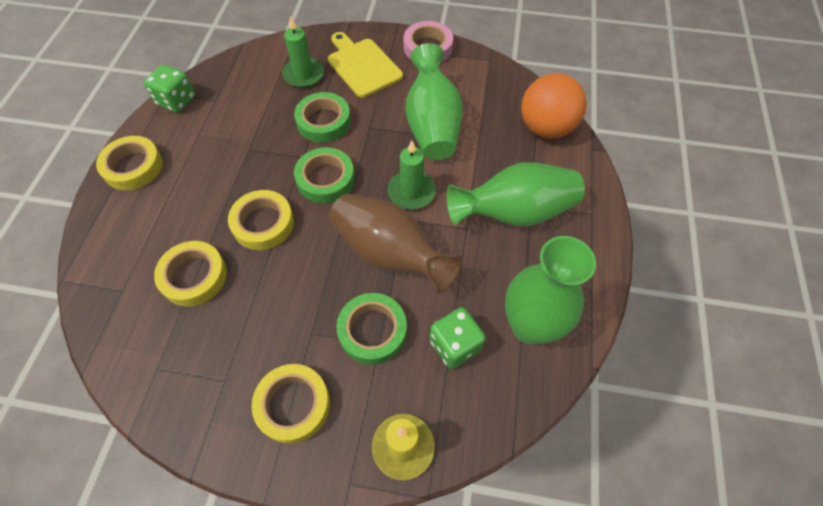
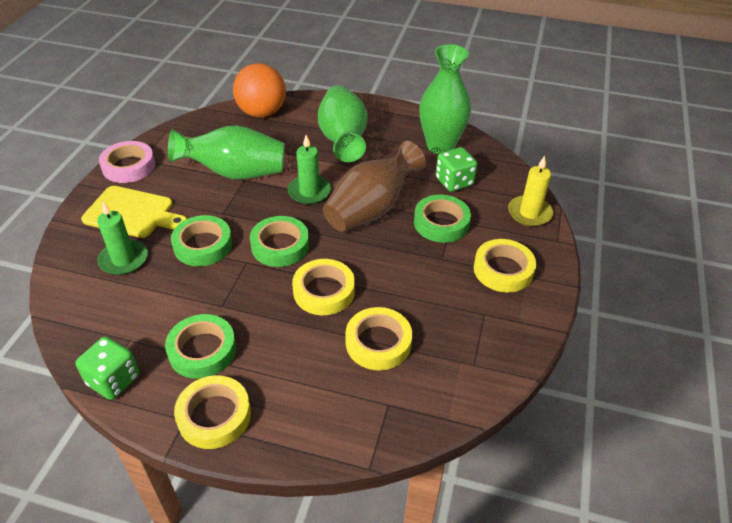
camera: 85 degrees left, 15 degrees down
(199, 146) = (202, 350): none -> green tape
(363, 66) = (132, 213): yellow cutting board -> yellow cutting board turned 135 degrees counterclockwise

